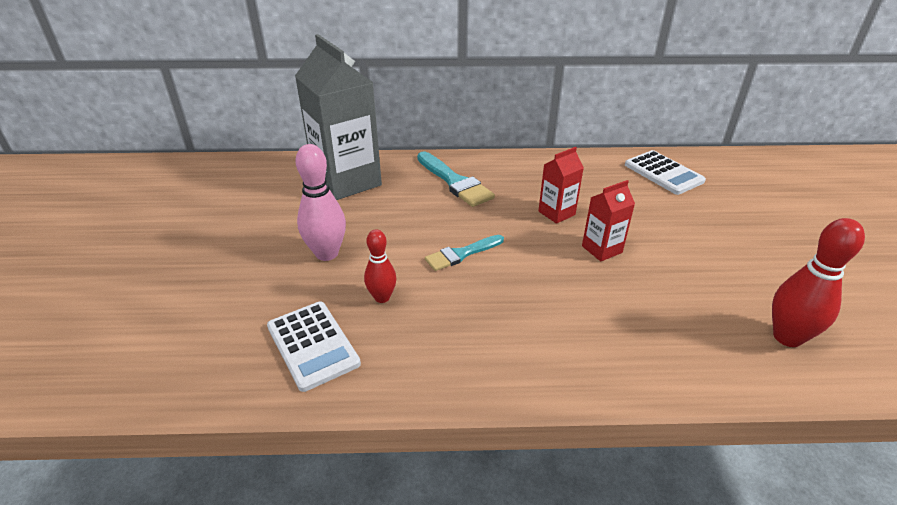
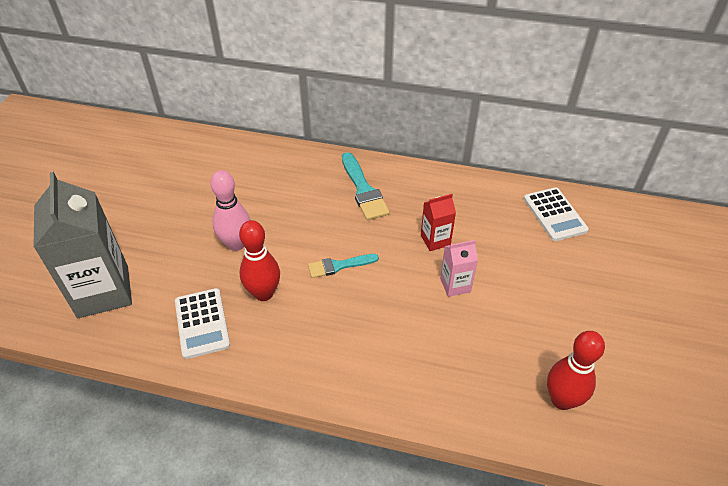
camera: 15 degrees right, 10 degrees up
(347, 181) = (275, 173): grey carton -> grey carton (103, 291)
(382, 297) = (263, 293): red bowling pin -> red bowling pin, size x1.59
(602, 249) = (455, 285): red carton -> pink carton

